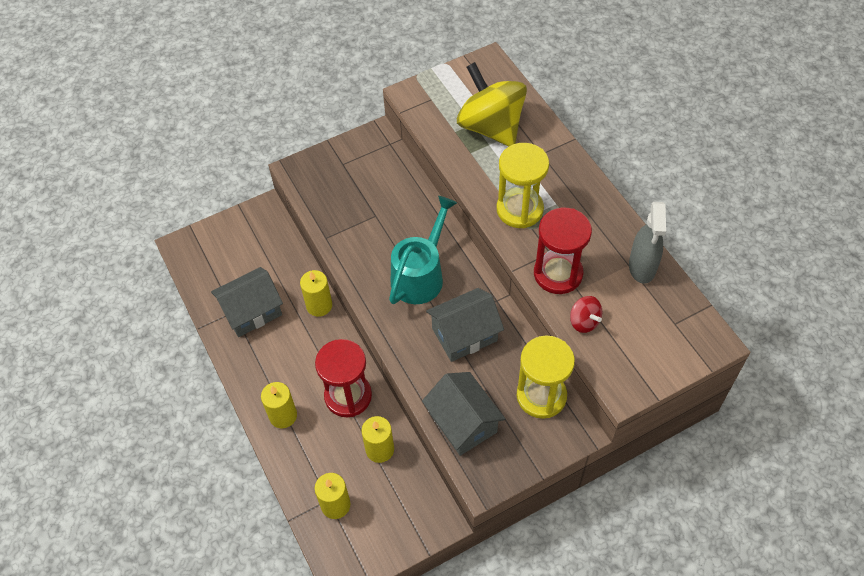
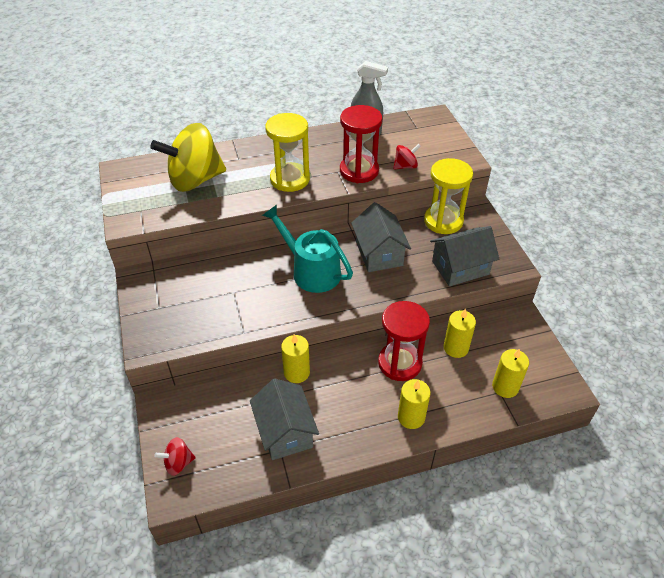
camera: 80 degrees left, 10 degrees down
(211, 241) = (178, 463): none -> red spinning top

